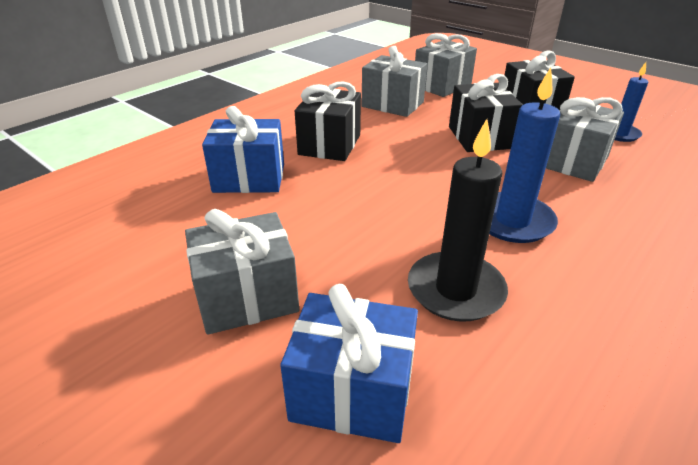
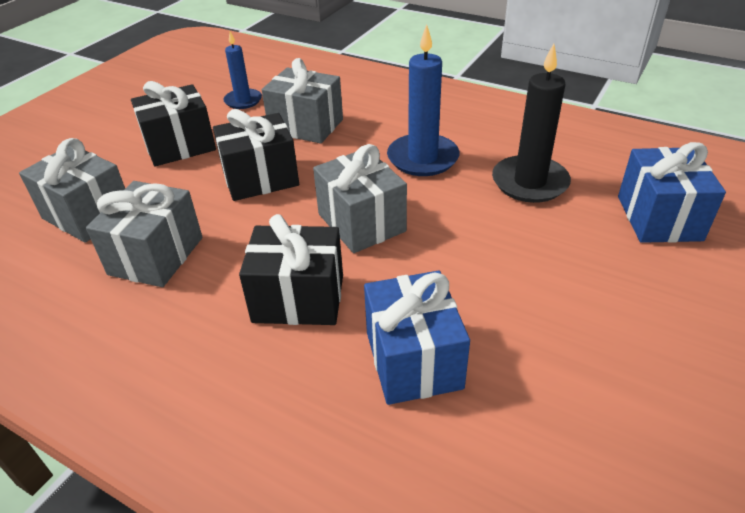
camera: 100 degrees left, 5 degrees up
(247, 297) = (617, 294): grey gift -> grey gift (361, 222)

